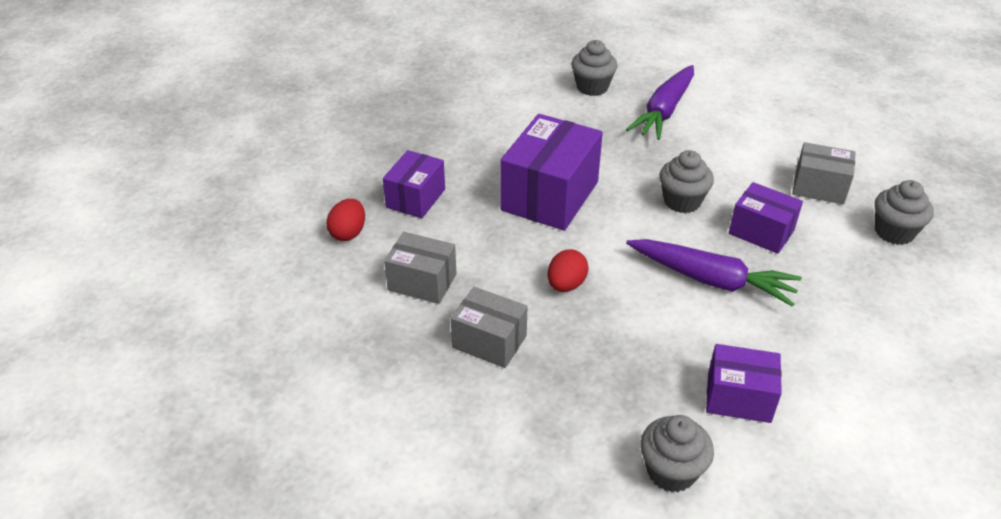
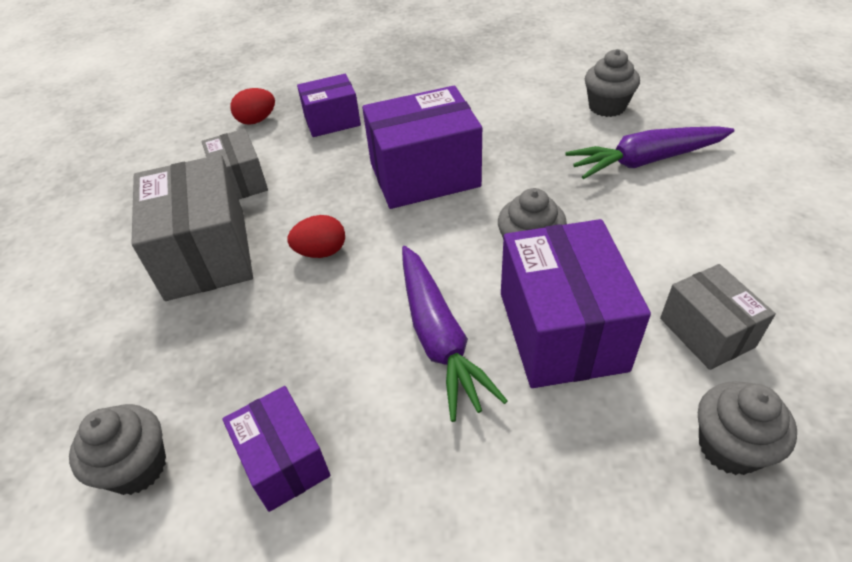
camera: 50 degrees right, 5 degrees up
(489, 341) = (206, 254): grey box -> grey box, size x1.70
(761, 232) = (562, 330): purple box -> purple box, size x1.70

